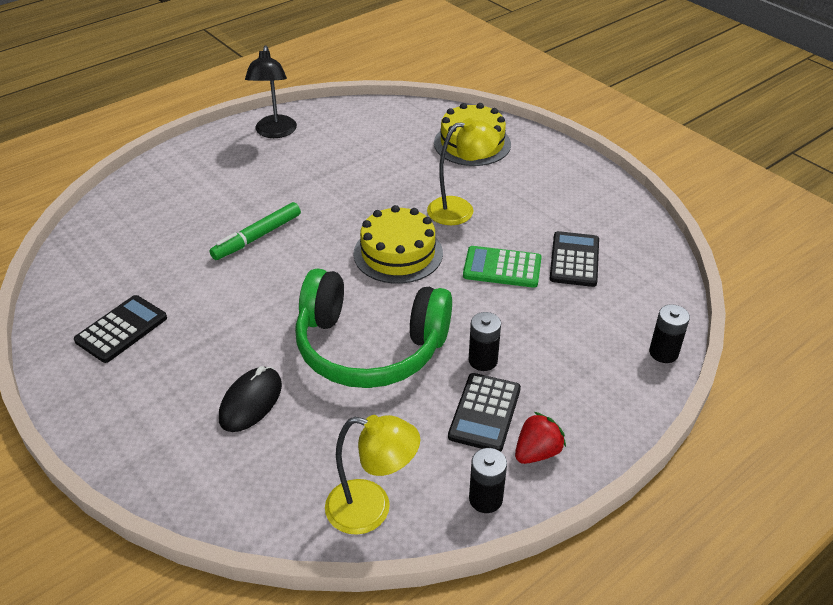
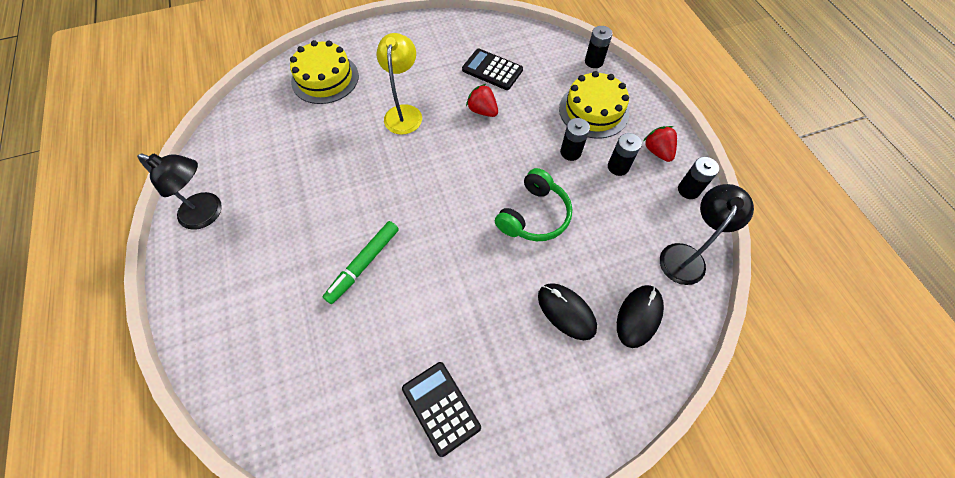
camera: 70 degrees left, 20 degrees up
(257, 237) = (364, 264): green marker -> green marker turned 60 degrees clockwise
(265, 471) = (639, 316): none -> black mouse
(369, 347) = (534, 215): green headphones -> green headphones, size x0.61
(371, 509) = (685, 256): yellow lamp -> black lamp
(398, 253) = (436, 167): yellow cake -> yellow cake (593, 111)
(485, 413) = (618, 167): black calculator -> black battery
(502, 268) = (482, 111): green calculator -> red strawberry

